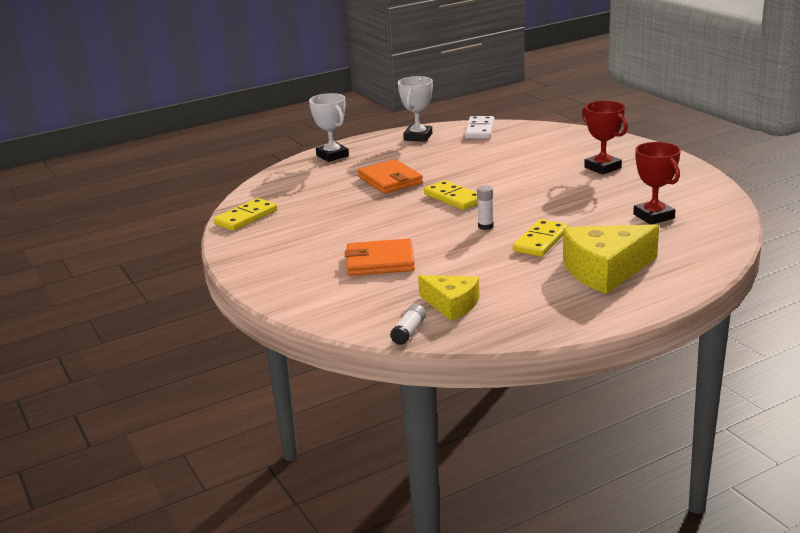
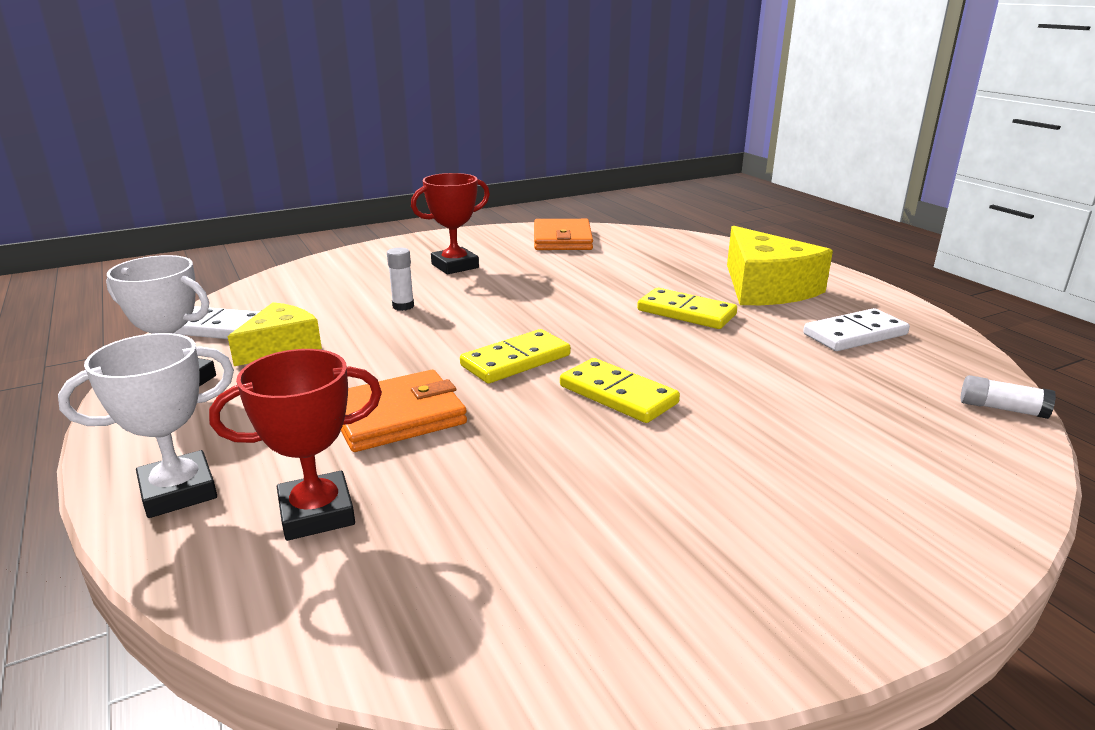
camera: 90 degrees left, 0 degrees up
(246, 217) = (531, 636): yellow domino -> yellow domino (618, 394)
(380, 261) = (772, 430): orange wallet -> orange wallet (562, 239)
(452, 305) = (899, 375): yellow cheese -> yellow cheese (281, 346)
(485, 226) = (634, 342): white glue stick -> white glue stick (403, 306)
(517, 297) = (855, 334): none -> white domino
(653, 216) = (618, 257): red trophy -> red trophy (317, 513)

